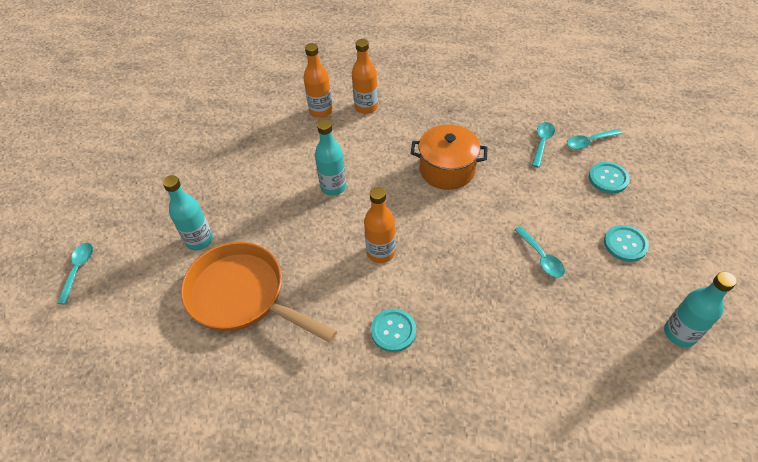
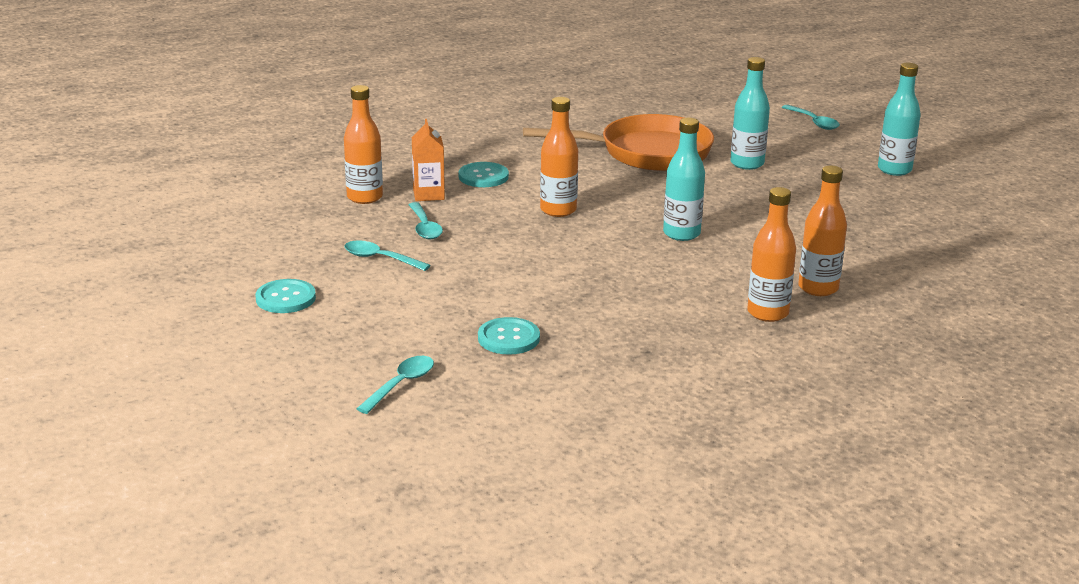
camera: 140 degrees right, 25 degrees down
(447, 170) = (569, 290): orange pot -> none
(455, 326) = (428, 194): none -> orange carton
(507, 351) = (365, 197): none -> orange bottle
(542, 143) = (470, 359): turquoise spoon -> turquoise spoon (424, 227)
(608, 178) = (344, 352): turquoise button -> turquoise button (508, 338)
(680, 333) = (193, 255): turquoise bottle -> turquoise bottle (894, 170)

